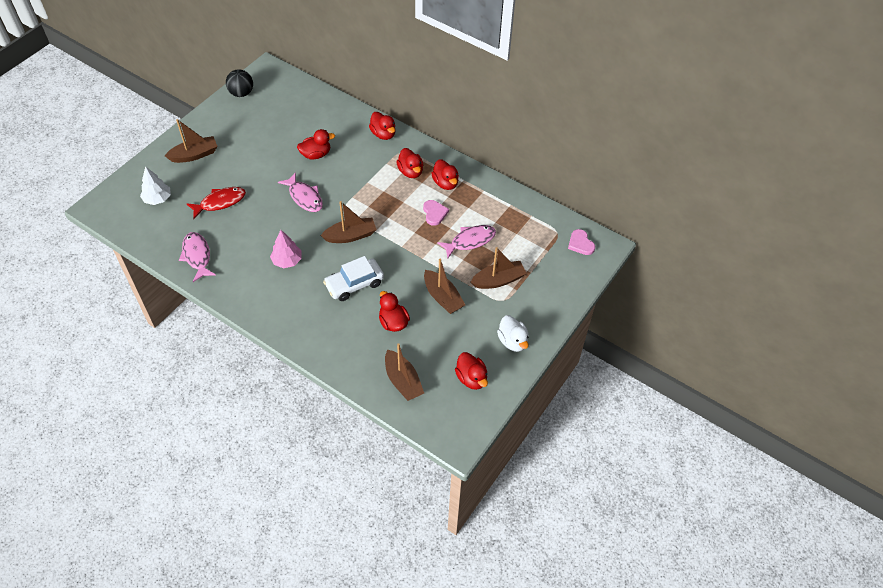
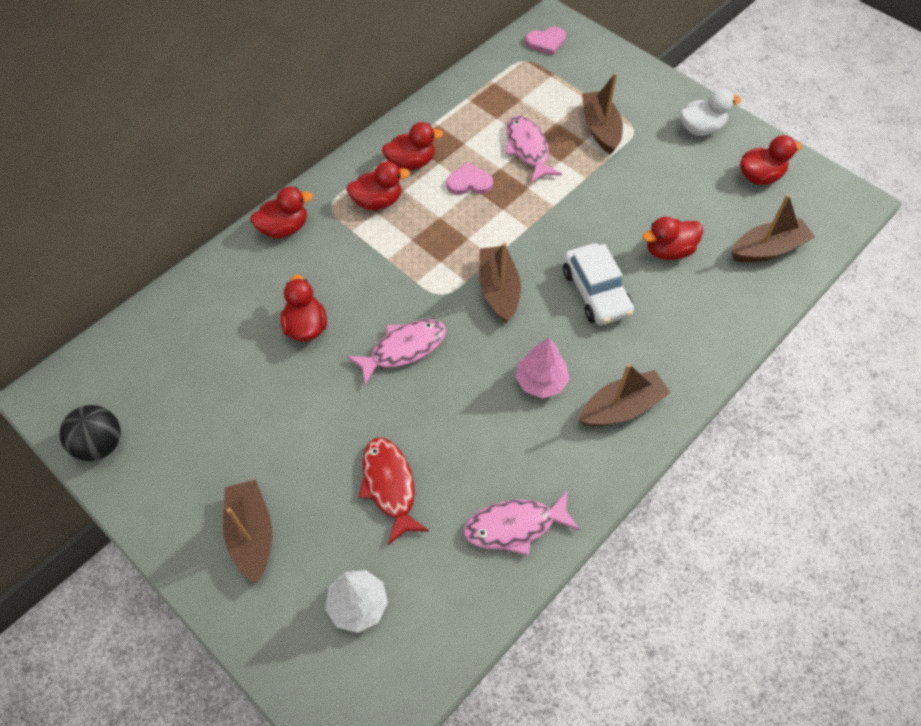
camera: 80 degrees left, 5 degrees up
(442, 297) = (626, 190): brown boat -> brown boat (621, 407)

